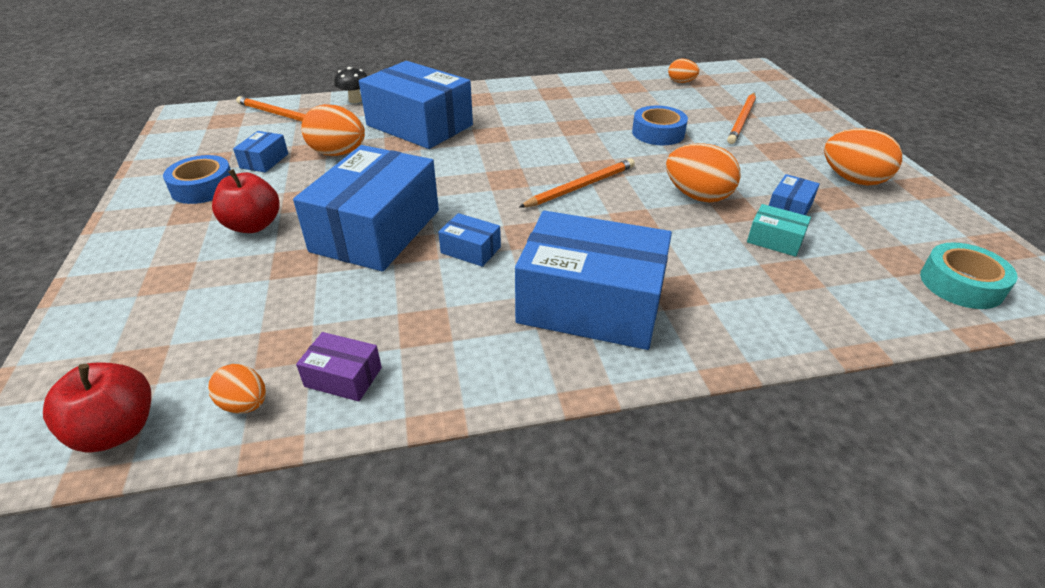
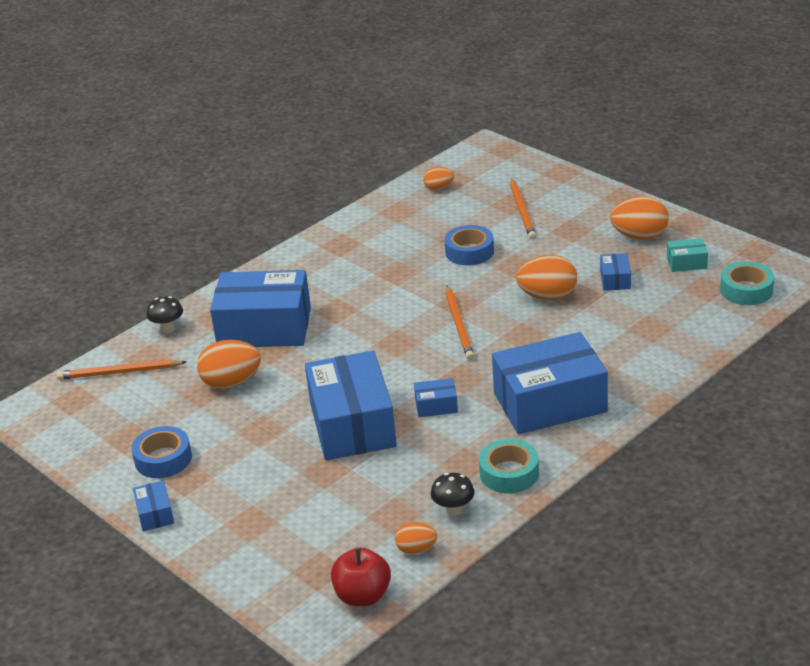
camera: 30 degrees left, 5 degrees down
(253, 225) = (254, 464): red apple -> none
(264, 161) = (177, 416): blue box -> blue box (155, 514)
(343, 377) = (453, 510): purple box -> black mushroom
(454, 366) = (509, 473): none -> turquoise tape
(580, 186) = (459, 325): orange pencil -> orange pencil turned 150 degrees clockwise
(775, 240) = (623, 308): turquoise box -> turquoise box (686, 263)

